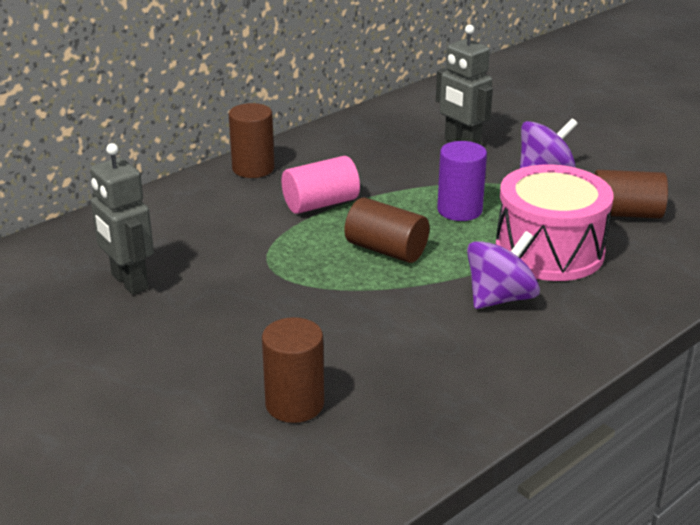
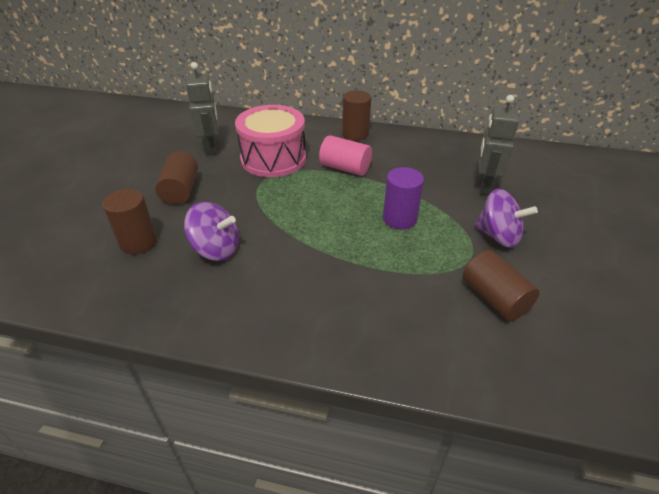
camera: 55 degrees right, 10 degrees up
(129, 282) = (211, 148): grey robot -> grey robot turned 150 degrees clockwise
(386, 250) = (321, 210): brown cylinder -> brown cylinder (181, 191)
(500, 298) = (311, 277): purple spinning top -> purple spinning top (216, 249)
(549, 251) = (394, 278): pink drum -> pink drum (273, 158)

